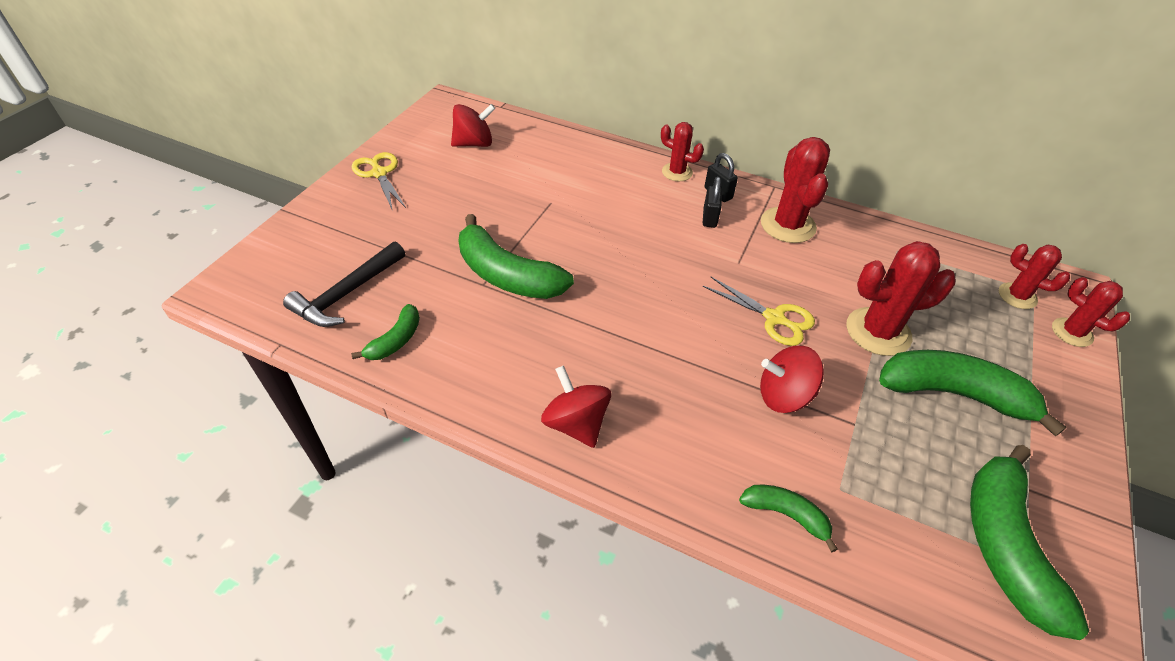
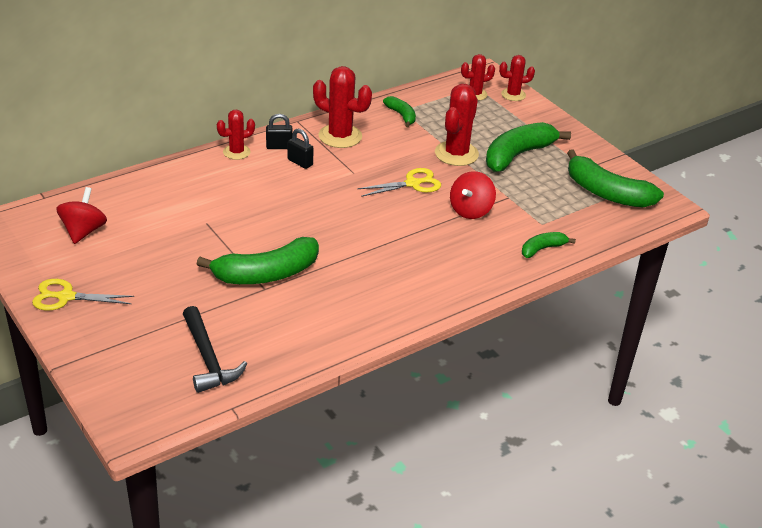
camera: 60 degrees left, 10 degrees down
(396, 340) = (283, 348): green banana -> green banana (401, 115)
(576, 423) = (424, 296): red spinning top -> none

